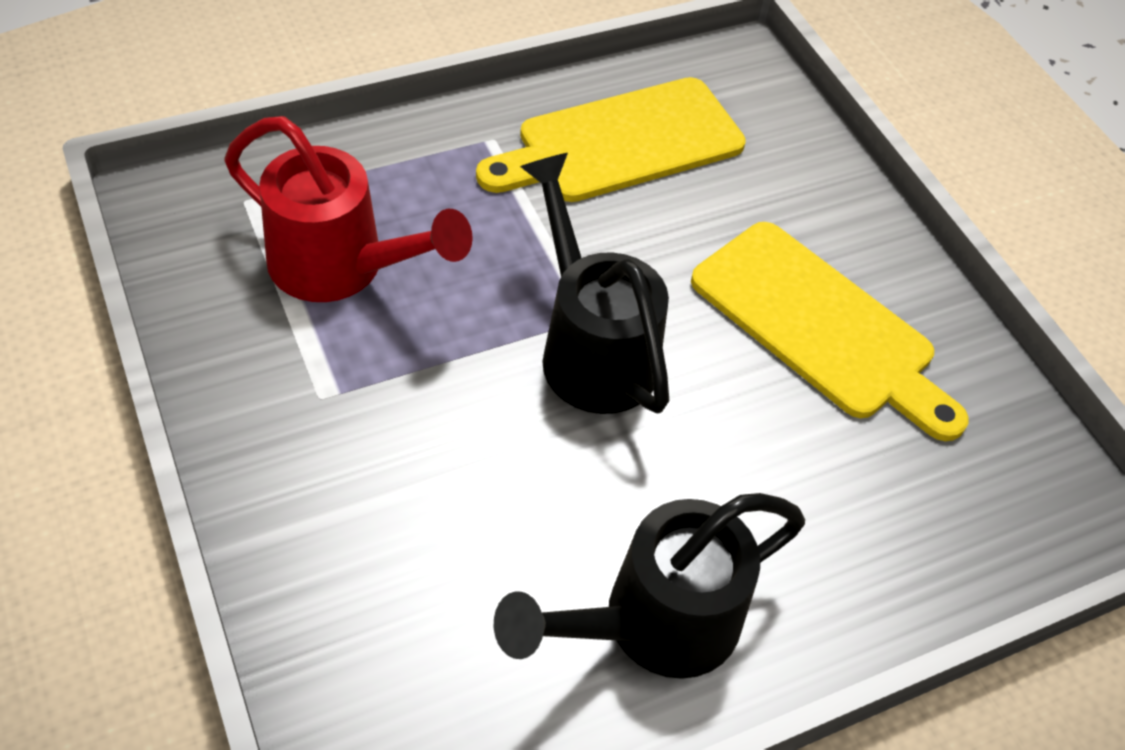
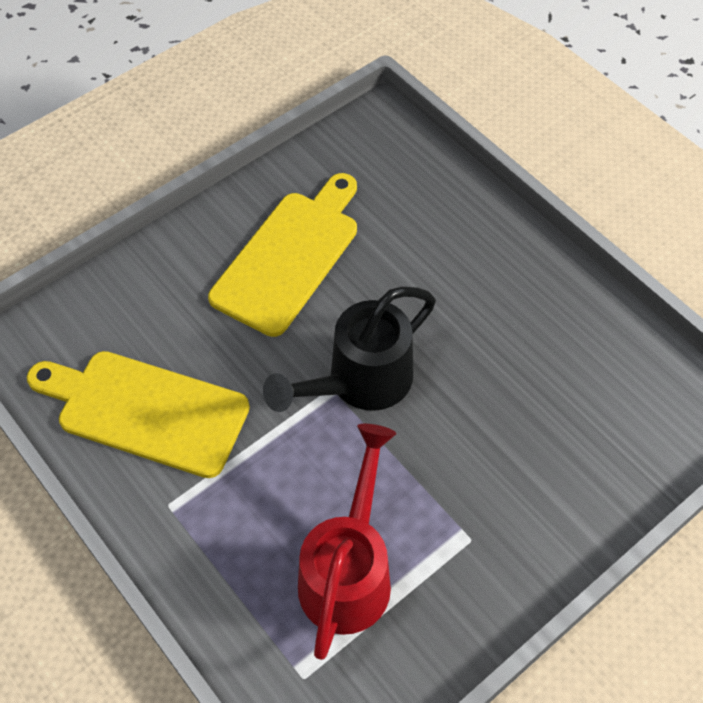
camera: 100 degrees left, 5 degrees up
(621, 143) = (145, 411): yellow cutting board -> yellow cutting board turned 150 degrees clockwise
(653, 624) = (543, 306): black watering can -> none

